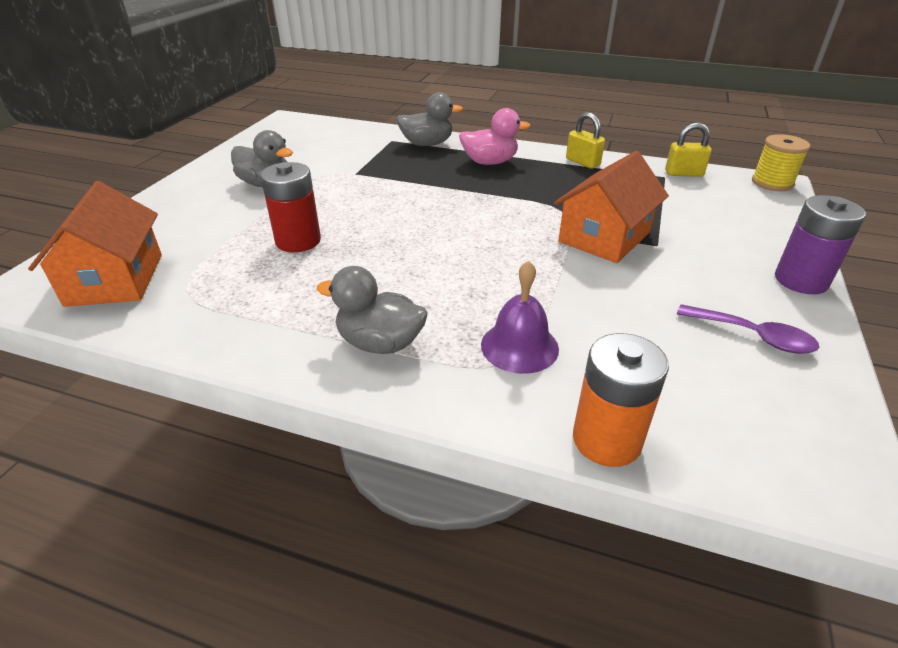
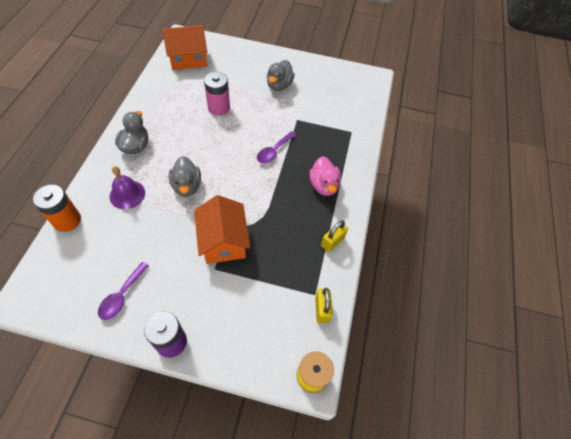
camera: 80 degrees right, 20 degrees up
(298, 241) = (219, 108): red battery -> pink battery
(421, 193) = (274, 151): none -> purple spoon
(427, 144) = (348, 150): grey duck -> grey duck (187, 186)
(604, 237) = (223, 241): orange house -> orange house turned 45 degrees clockwise

